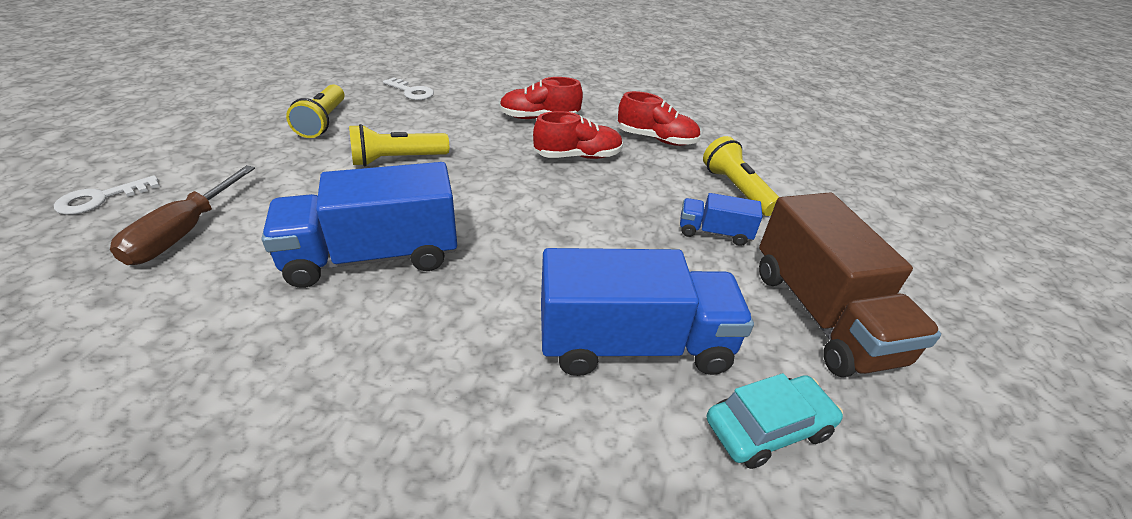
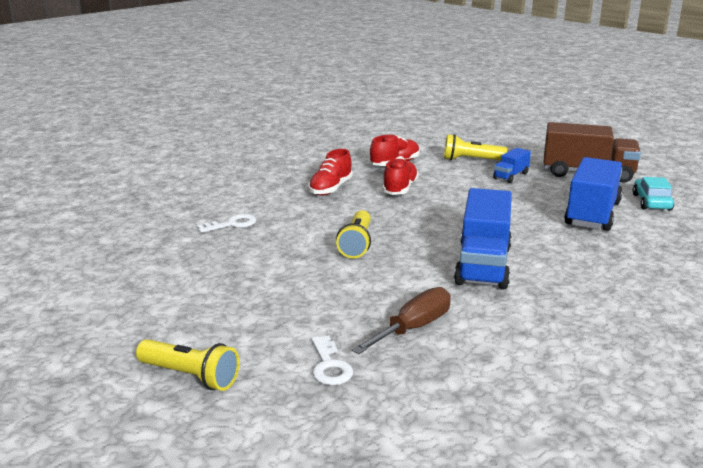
camera: 60 degrees left, 15 degrees down
(183, 233) = (413, 328): brown screwdriver -> brown screwdriver turned 90 degrees counterclockwise
(323, 122) = (260, 265): yellow flashlight -> yellow flashlight (190, 376)

